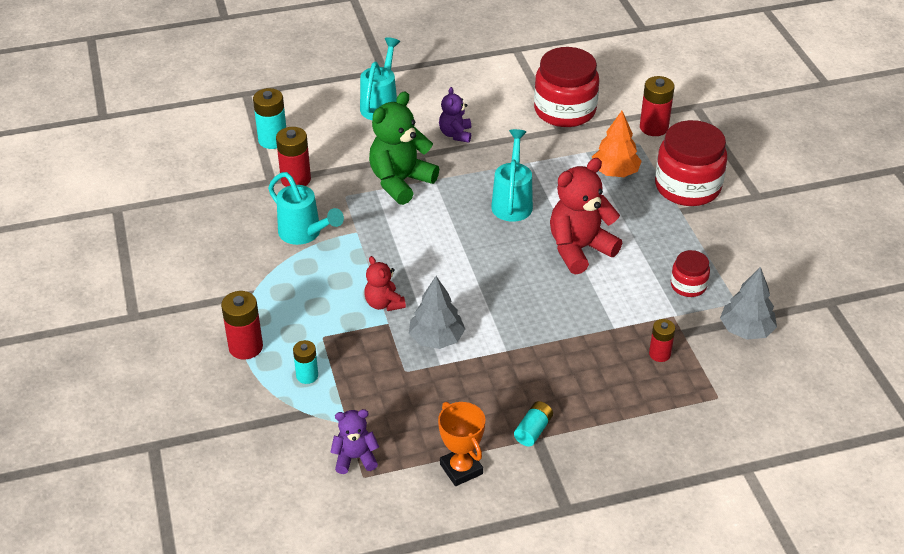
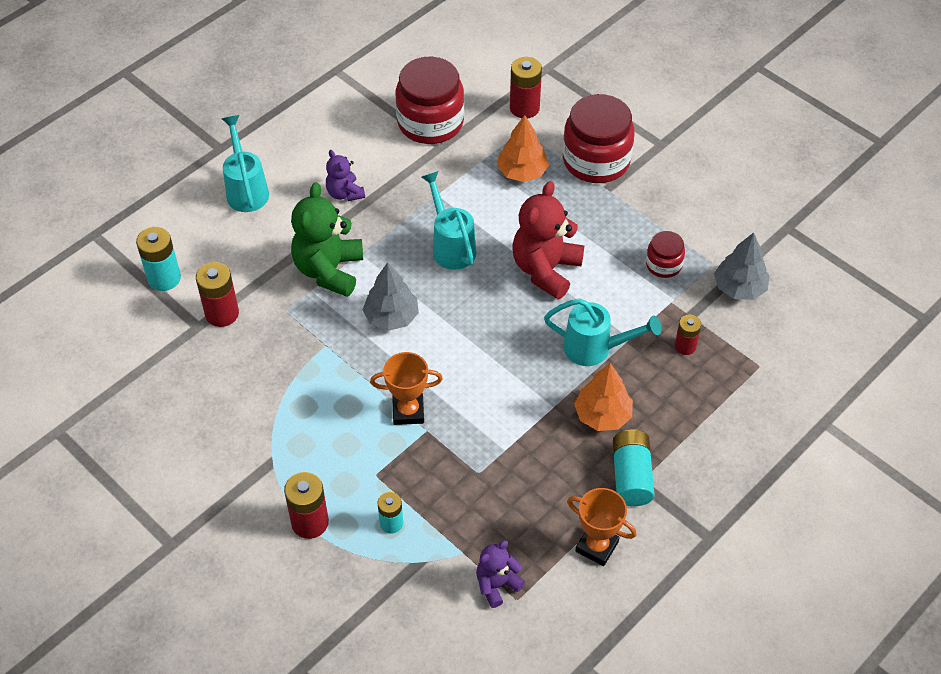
camera: 30 degrees left, 10 degrees up
(305, 234) = (277, 371): turquoise watering can -> turquoise watering can (595, 349)
(384, 303) = (408, 411): red teddy bear -> orange trophy
(436, 339) = (483, 425): grey tree -> grey tree (391, 317)
(533, 430) = (631, 476): turquoise battery -> turquoise battery, size x1.59
(544, 374) = (602, 415): none -> orange tree

